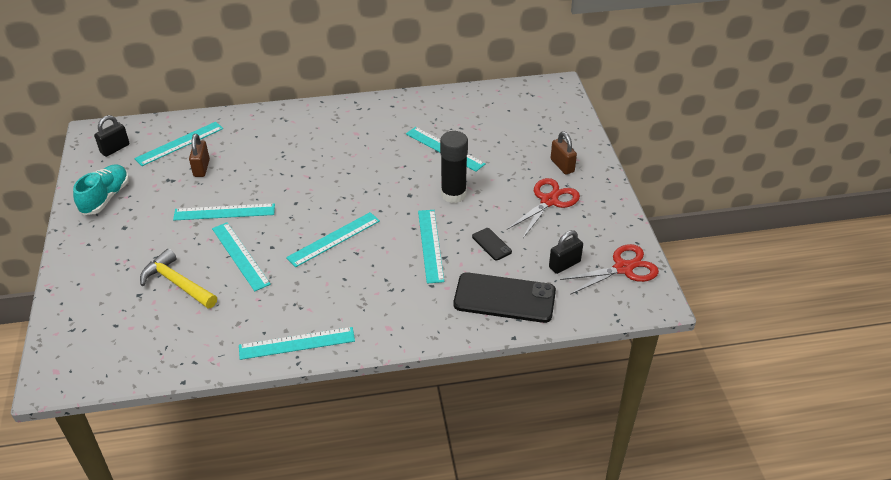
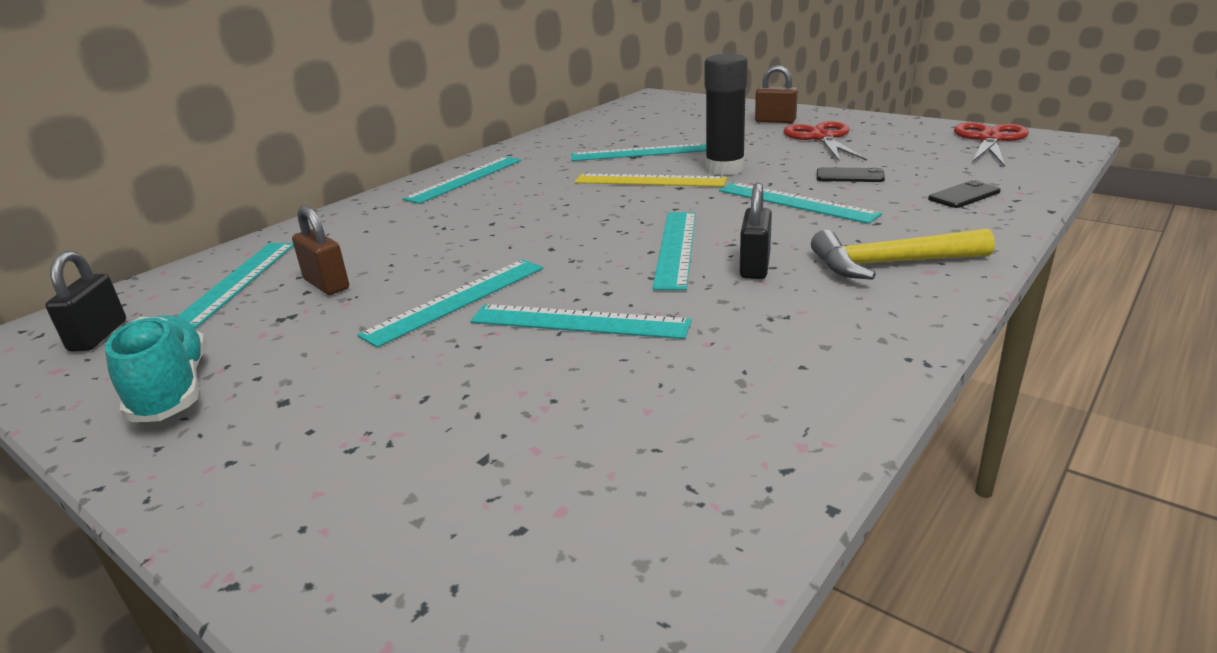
camera: 40 degrees left, 15 degrees down
(177, 283) = (534, 402): yellow hammer -> yellow hammer (890, 263)
(297, 343) = (873, 347): turquoise ruler -> turquoise ruler (465, 179)
(407, 179) = (649, 180): none -> yellow ruler
(504, 298) = (964, 195): black phone -> black phone, size x0.46
(564, 264) = (943, 157): black padlock -> black padlock (755, 266)

